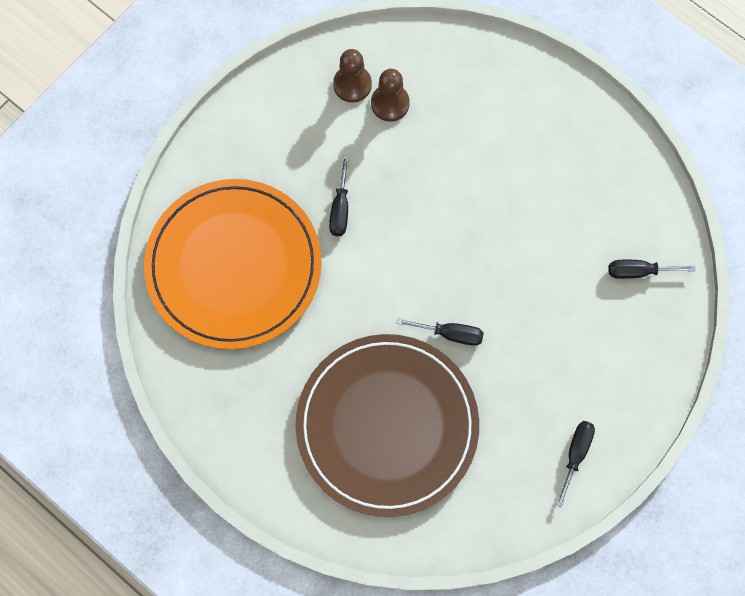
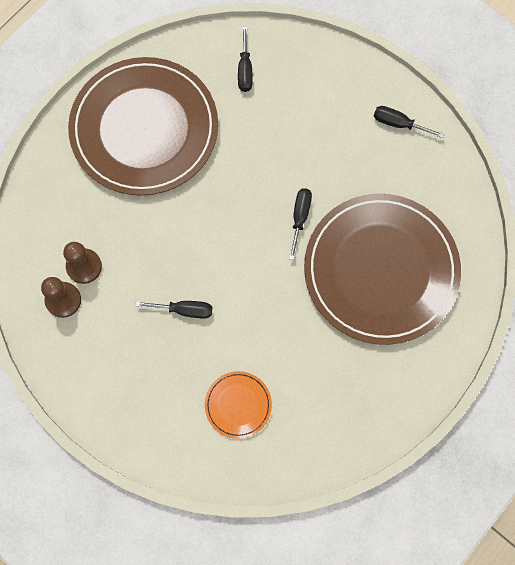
camera: 90 degrees left, 0 degrees up
(234, 265) = (238, 405): orange plate -> orange plate, size x0.41
(556, 160) = (144, 129): none -> brown plate

